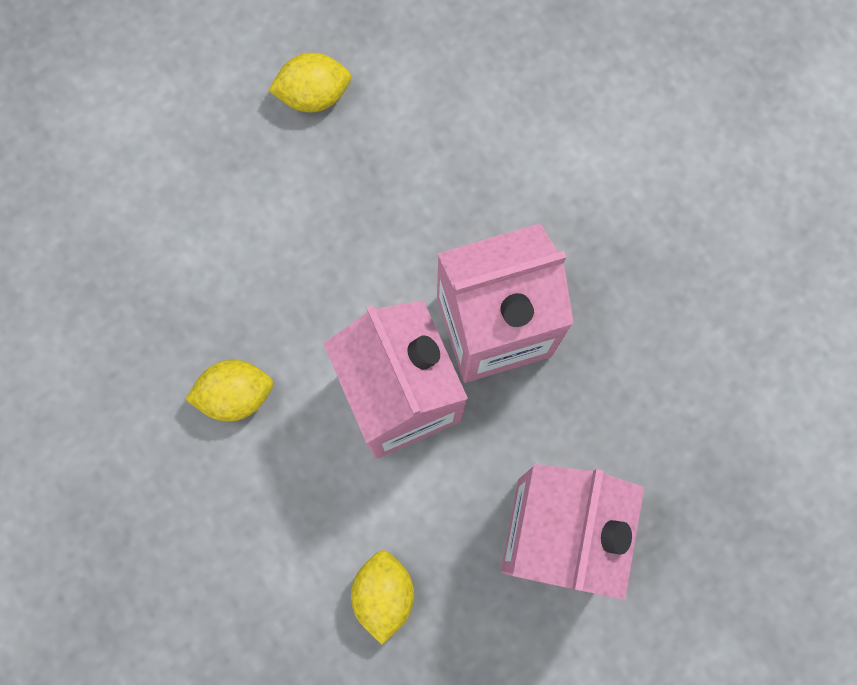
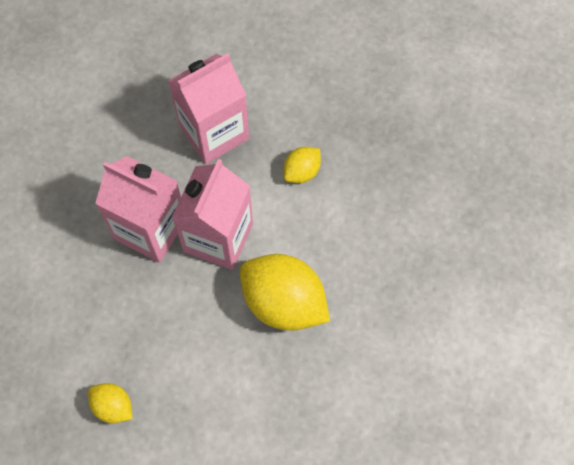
camera: 135 degrees left, 10 degrees down
(235, 394) = (283, 302): yellow lemon -> yellow lemon, size x2.00

